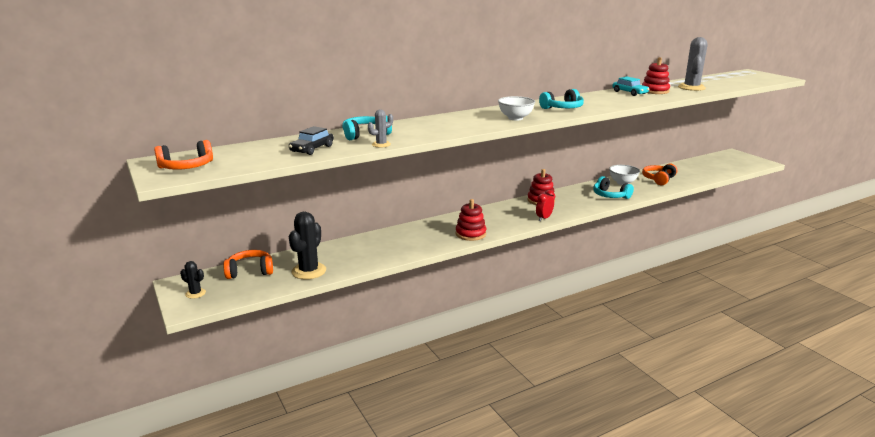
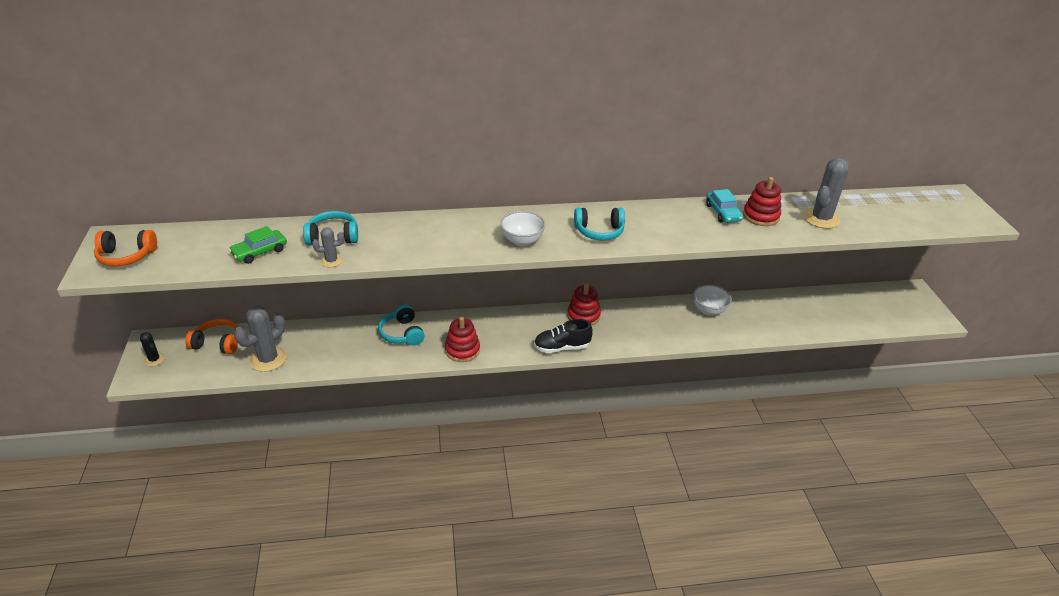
camera: 20 degrees right, 15 degrees up
(309, 271) = (268, 359): black cactus -> grey cactus
(312, 149) = (259, 252): black car -> green car
(544, 218) = (562, 347): red clock -> black shoe
(610, 195) = (673, 329): turquoise headphones -> turquoise headphones (402, 333)
(658, 179) = (761, 316): orange headphones -> none

